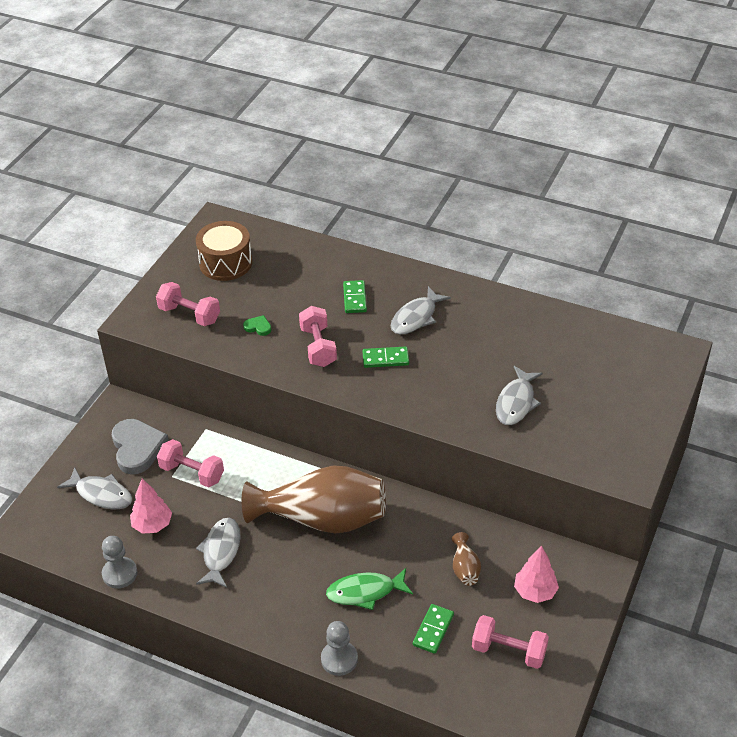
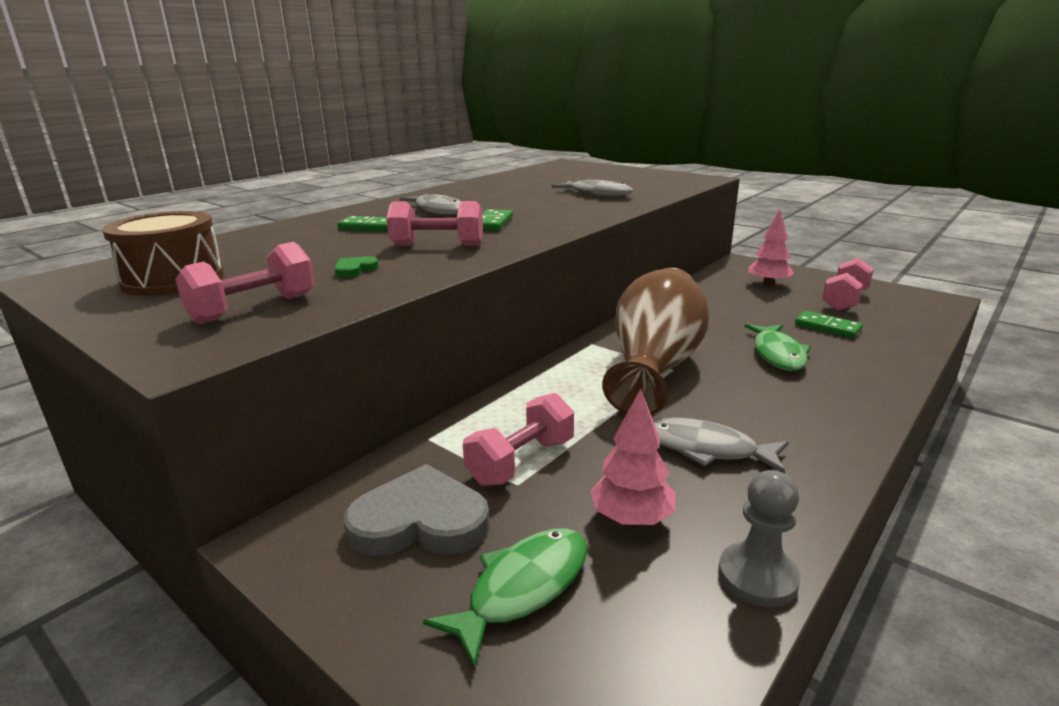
camera: 75 degrees left, 20 degrees down
(101, 494) = (523, 588): grey fish -> green fish
(339, 659) = (891, 379): grey pawn -> none
(465, 568) = (739, 306): brown vase -> none

